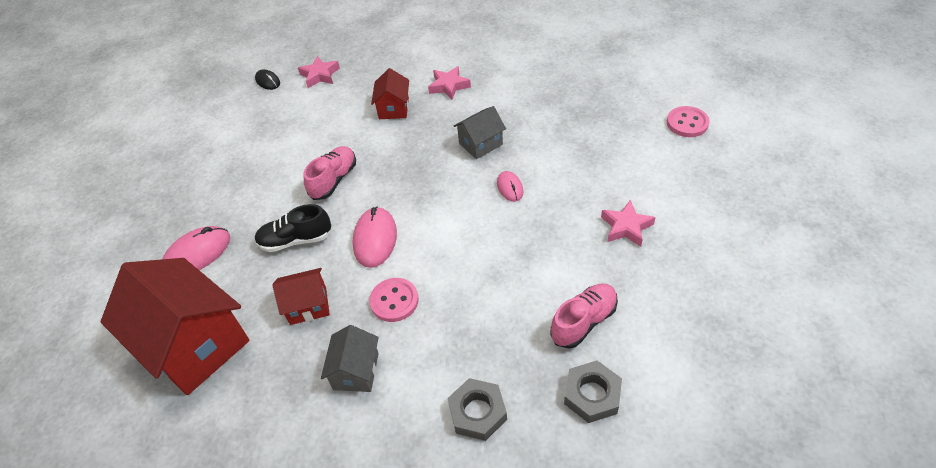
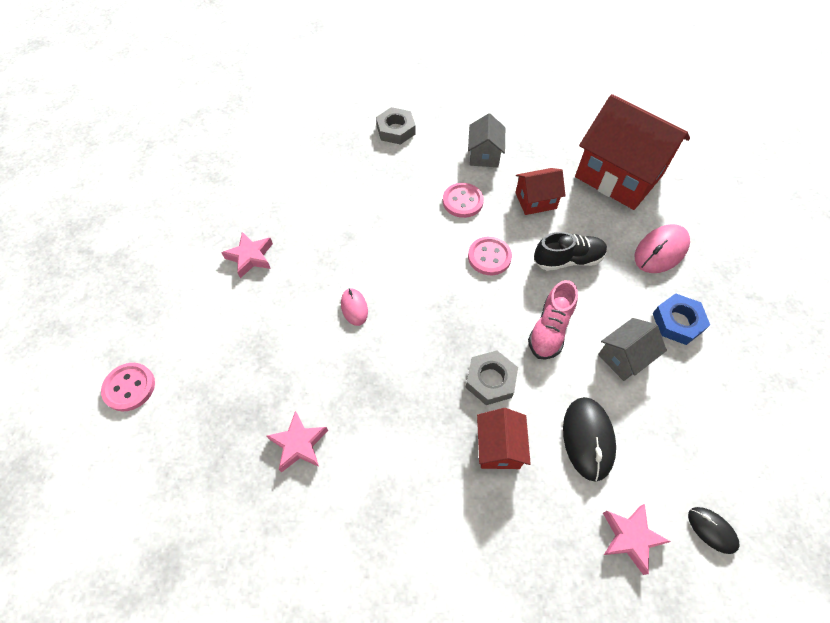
camera: 175 degrees right, 10 degrees up
(219, 192) = (677, 322): none -> blue nut
(328, 116) = (588, 439): none -> black mouse
(375, 239) = (489, 257): pink mouse -> pink button
(449, 86) = (423, 490): pink star -> pink star (299, 444)
(480, 144) = (382, 372): grey house -> grey house (624, 357)
(583, 322) = (311, 180): pink shoe -> none
(592, 395) = (317, 137): grey nut -> grey nut (490, 380)

